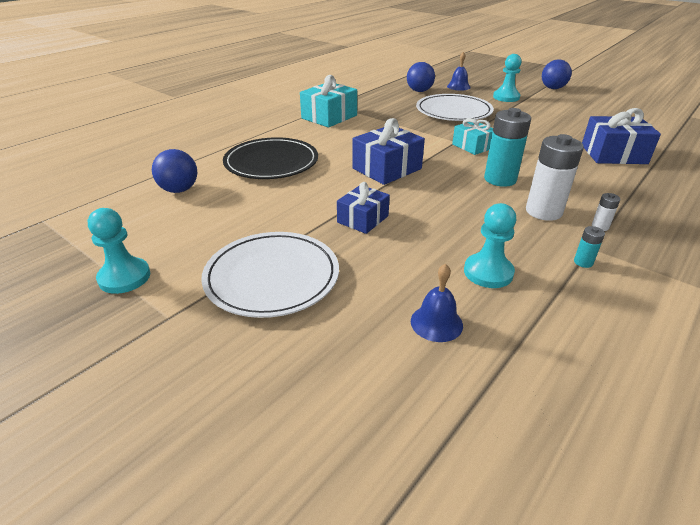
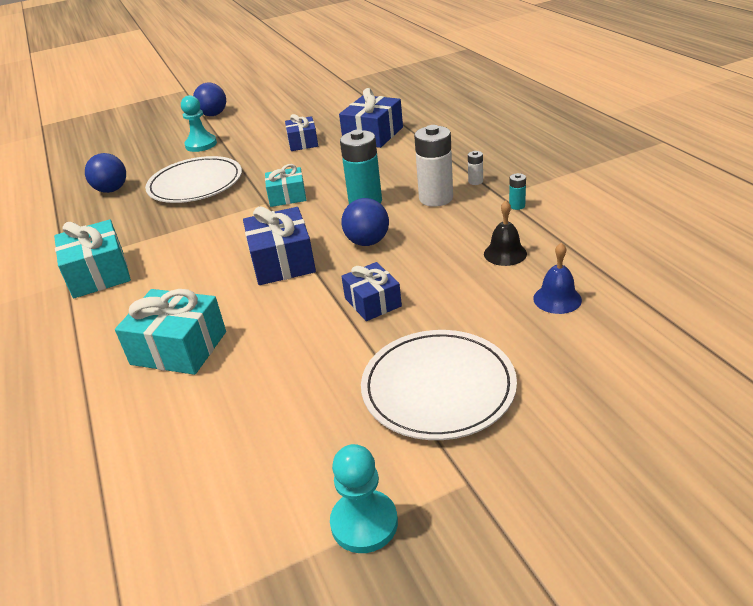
camera: 60 degrees left, 0 degrees up
(179, 190) = (173, 451): blue ball -> blue ball (367, 242)
(271, 162) = (179, 348): black plate -> turquoise gift
(458, 86) = (135, 162): blue bell -> none
(488, 272) = (505, 253): turquoise pawn -> black bell
(558, 129) = (303, 142): none -> blue gift

